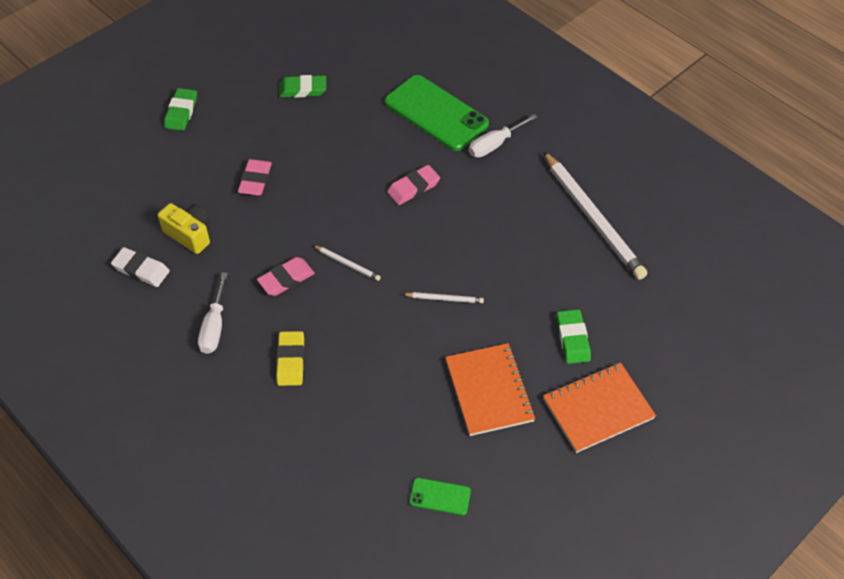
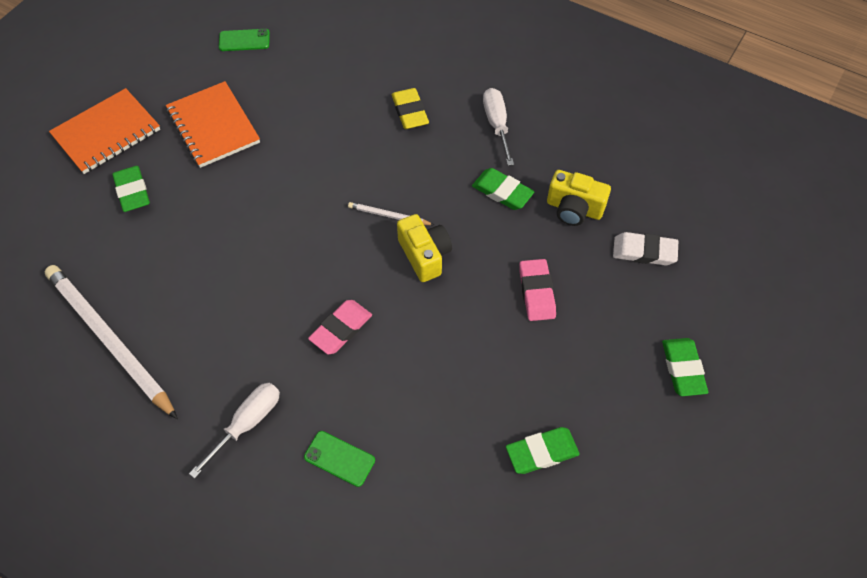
camera: 165 degrees right, 5 degrees up
(141, 270) = (601, 161): white eraser -> white eraser (644, 251)
(242, 262) = (502, 192): none -> green eraser
(286, 279) = (447, 185): pink eraser -> none
(330, 226) = (424, 255): none -> yellow camera
(436, 113) = (339, 459): green phone -> green phone, size x0.45
(444, 299) = (274, 202): white pencil -> none

